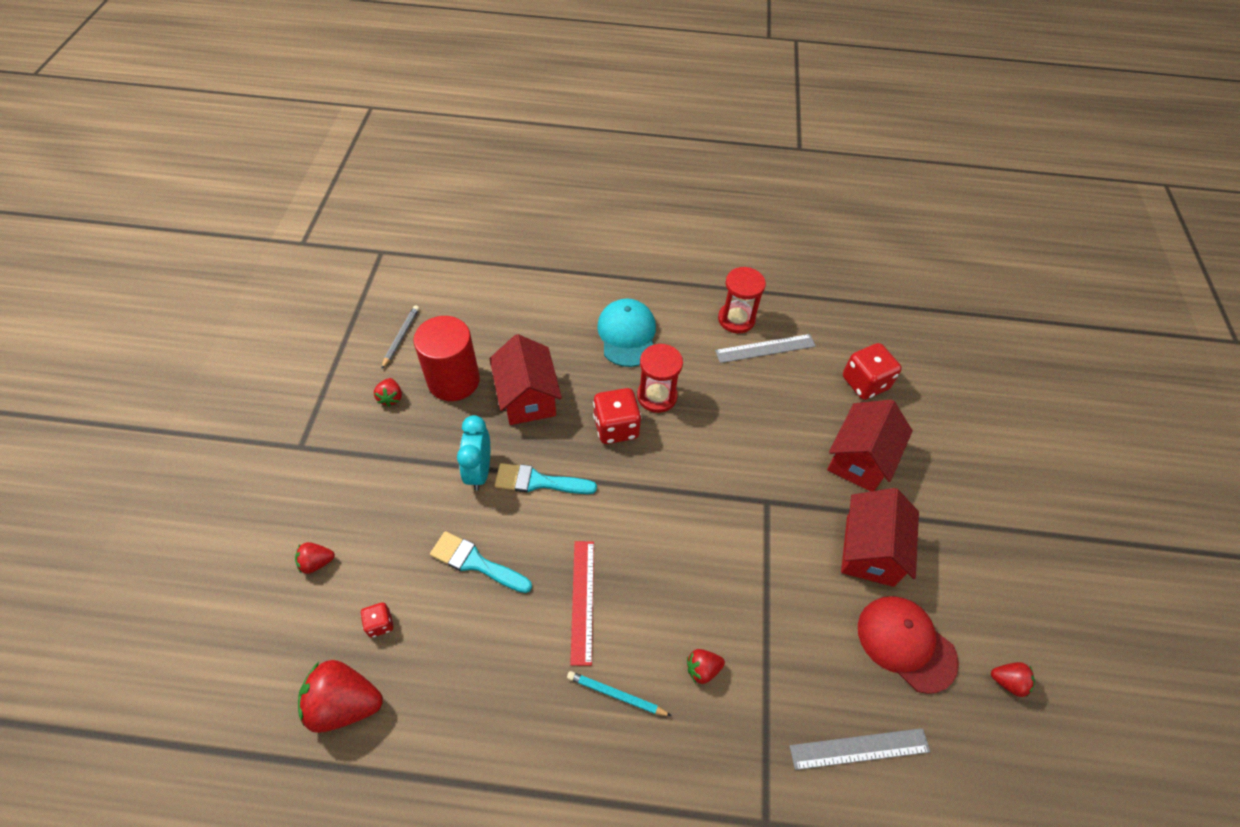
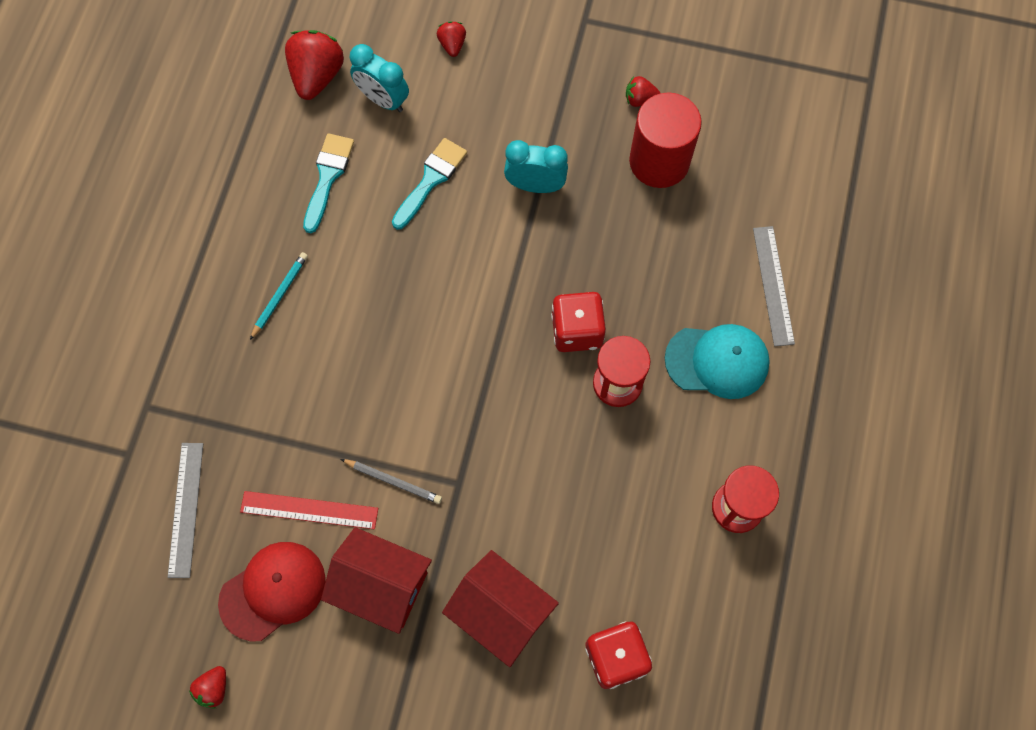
camera: 100 degrees right, 15 degrees up
(380, 624) = (383, 100): red dice -> turquoise clock
(401, 337) = (727, 107): grey pencil -> grey pencil (393, 482)
(527, 397) = (628, 238): red house -> none
(538, 482) = (515, 243): turquoise brush -> turquoise brush (327, 177)
(582, 600) = (375, 274): red ruler -> red ruler (309, 510)
(702, 669) = (288, 377): red strawberry -> none
(765, 348) = (683, 535): grey ruler -> grey ruler (773, 285)

